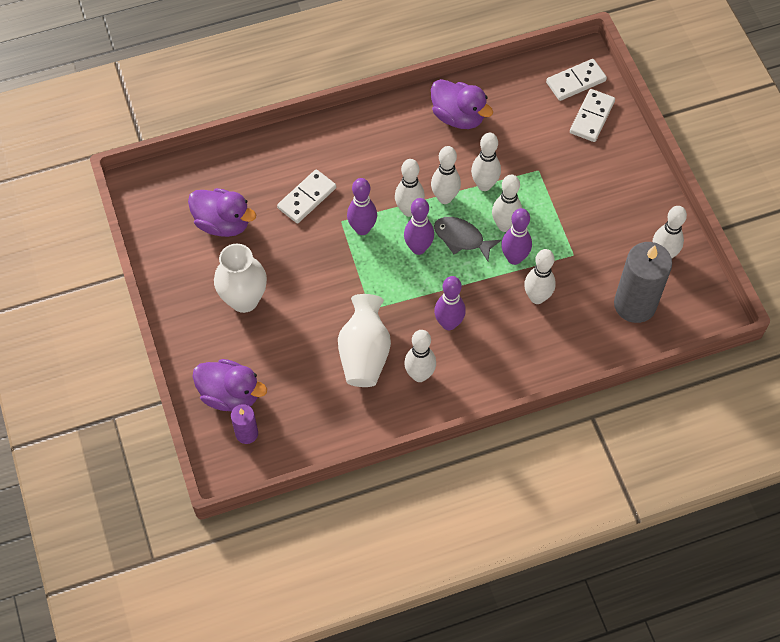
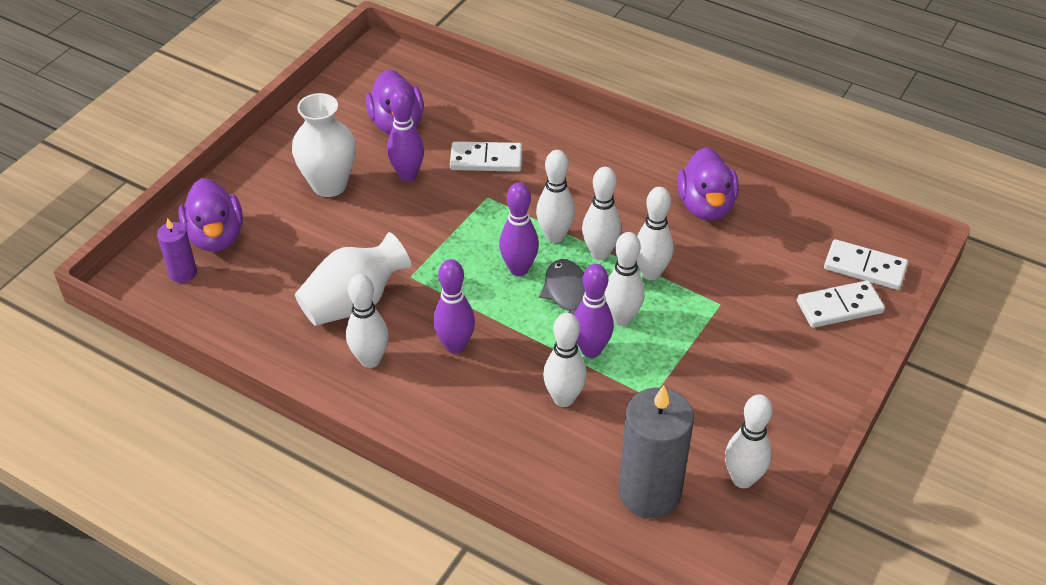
camera: 50 degrees right, 15 degrees down
(362, 229) = (495, 216): purple bowling pin -> purple bowling pin (407, 175)

